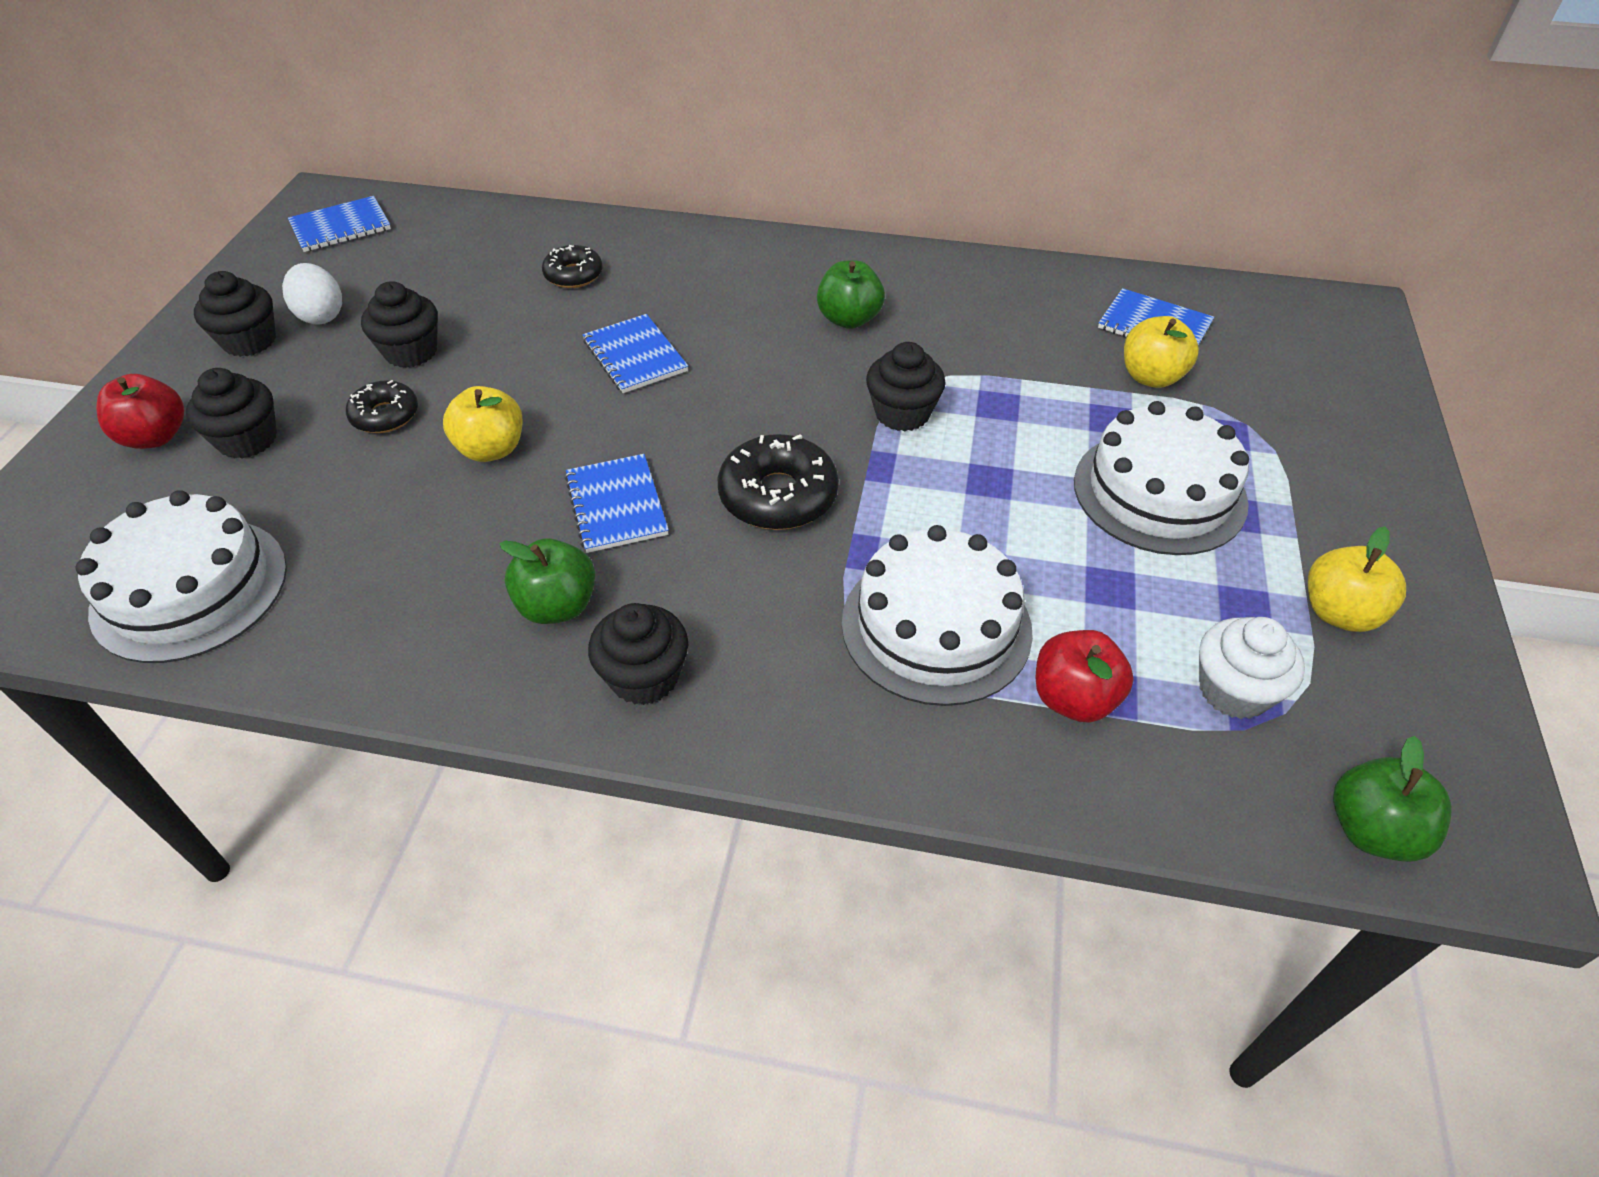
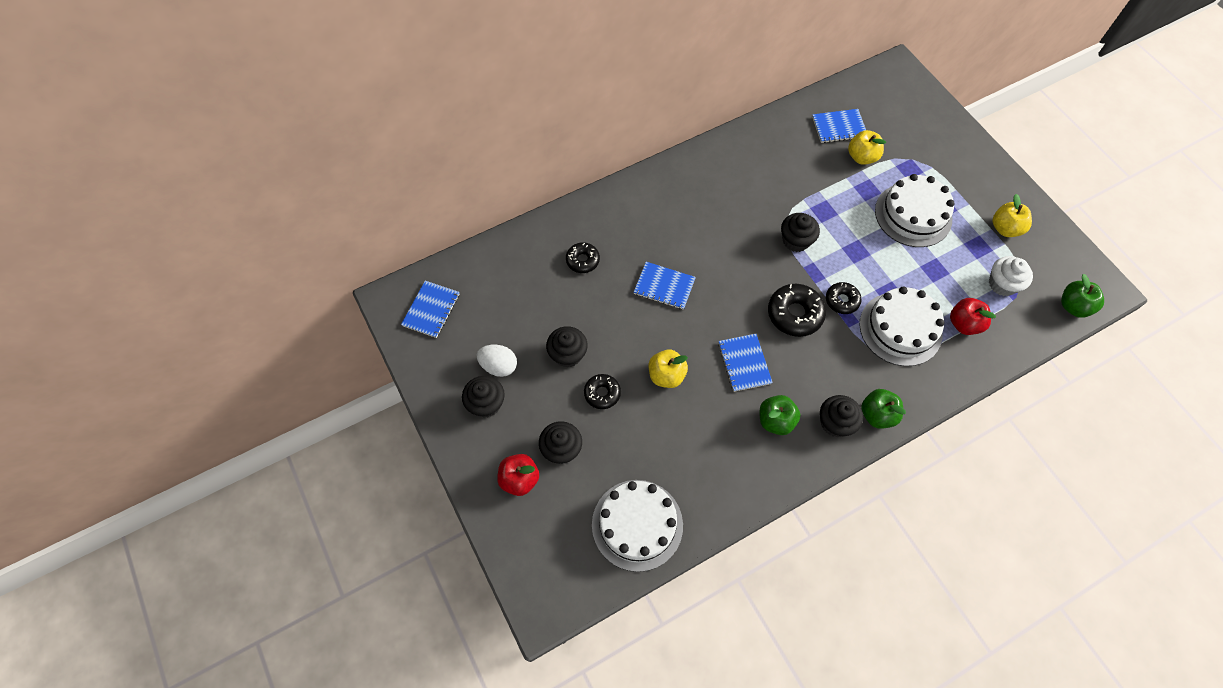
camera: 40 degrees left, 15 degrees up
(616, 505) = (744, 363): blue notebook -> blue notebook turned 45 degrees clockwise
(849, 319) = (725, 204): green apple -> green apple (877, 415)
(879, 526) = (842, 300): none -> black donut

